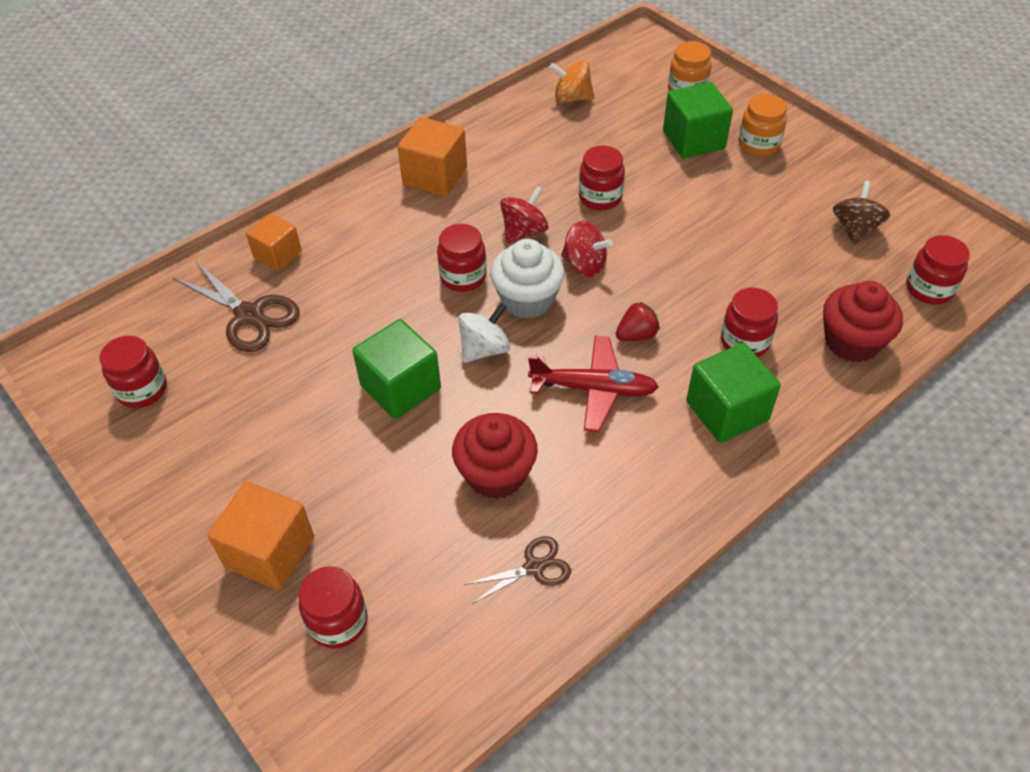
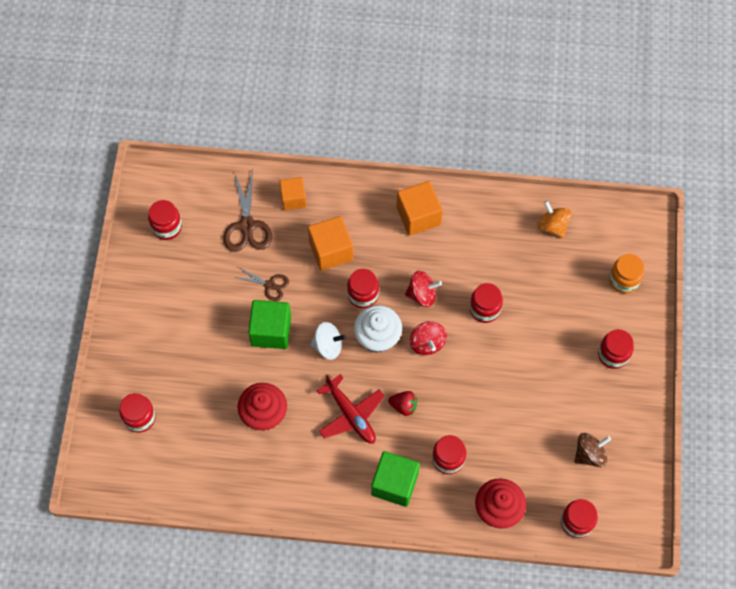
camera: 45 degrees right, 15 degrees up
(270, 552) = (144, 361): orange cube -> orange cube (331, 250)
(534, 567) = (233, 470): brown scissors -> brown scissors (270, 285)
(693, 140) = (581, 318): green cube -> none
(758, 145) = (613, 355): orange jar -> red jar

